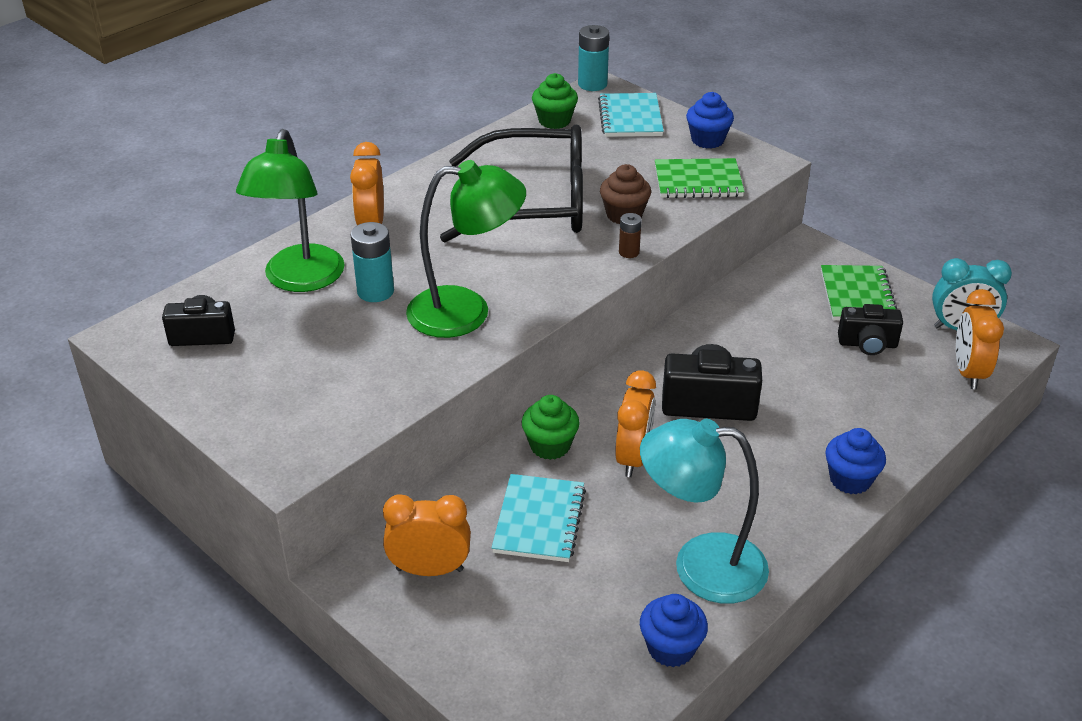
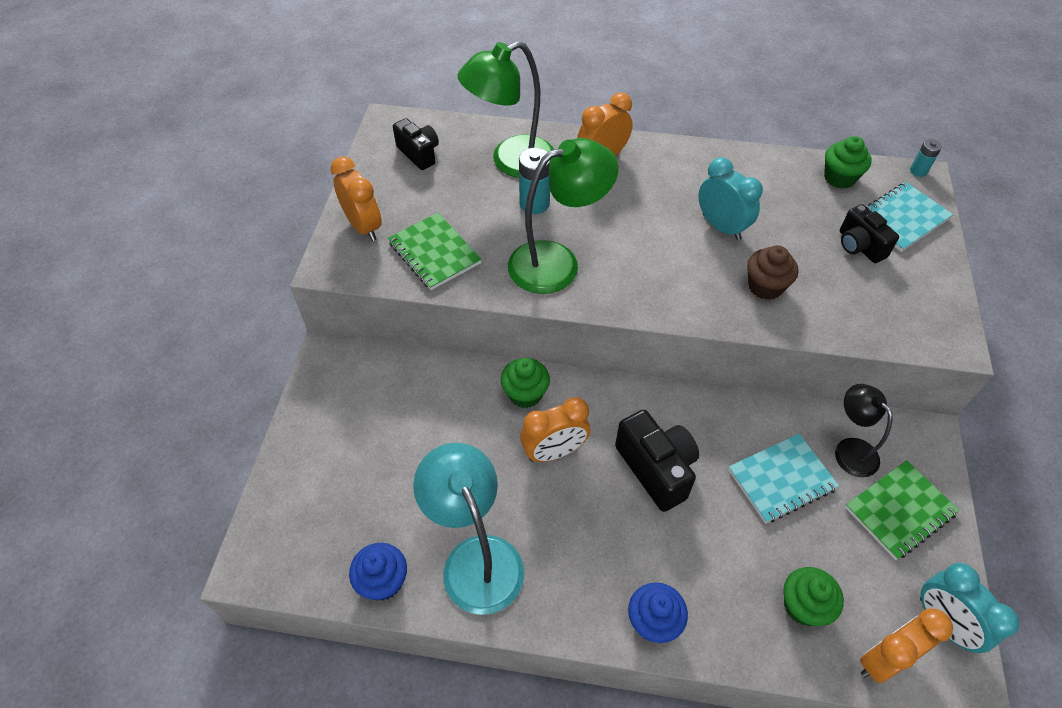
camera: 55 degrees right, 15 degrees up
(429, 569) = (361, 395): orange clock -> orange clock (363, 227)
(466, 312) = (557, 262): green lamp -> green lamp turned 75 degrees counterclockwise
(535, 203) = (721, 227): black glasses -> turquoise clock
(539, 520) = (448, 430): turquoise notebook -> turquoise notebook (781, 479)
(592, 84) = (918, 171): turquoise battery -> turquoise battery, size x0.59
(629, 252) = (720, 315): brown battery -> none
(698, 181) = (865, 309): green notebook -> green notebook (434, 253)
(707, 140) = (933, 284): blue cupcake -> none
(785, 289) = (849, 449): none -> black lamp
(867, 344) = (840, 551): black camera -> black camera (859, 246)
(898, 388) = (803, 606): none -> green cupcake

